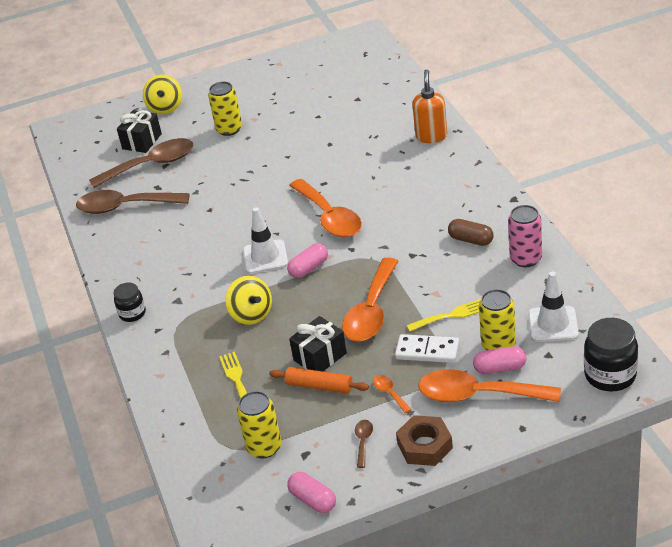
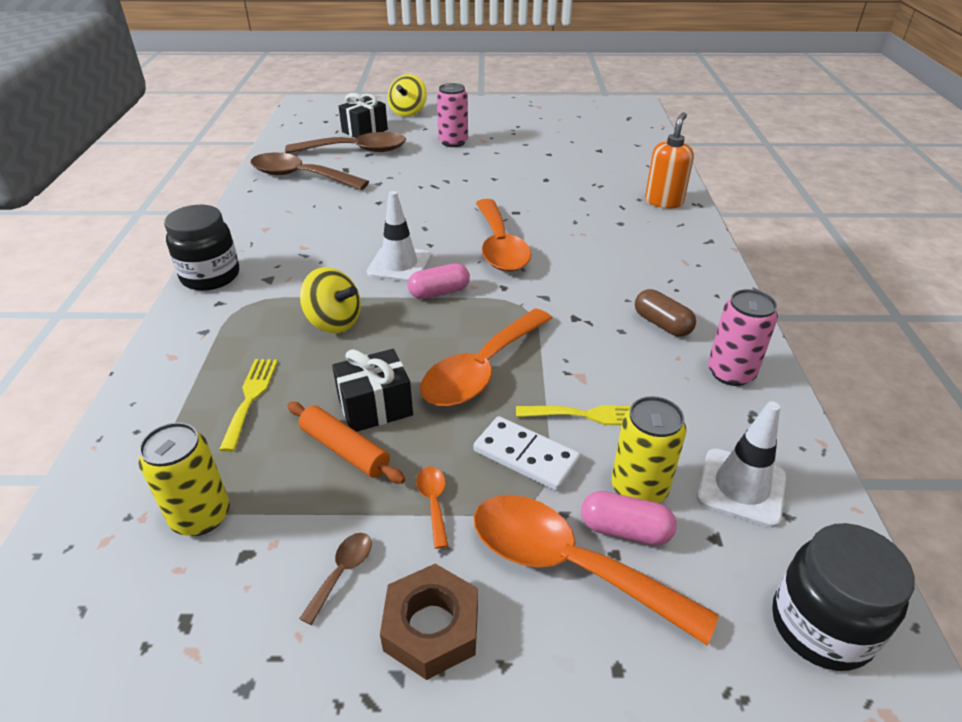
camera: 15 degrees right, 0 degrees up
(132, 313) = (210, 276): black jar -> black jar, size x1.66
(229, 129) = (453, 142): yellow can -> pink can
(251, 314) = (334, 322): yellow spinning top -> yellow spinning top turned 45 degrees counterclockwise
(313, 500) = (190, 652): pink capsule -> none

